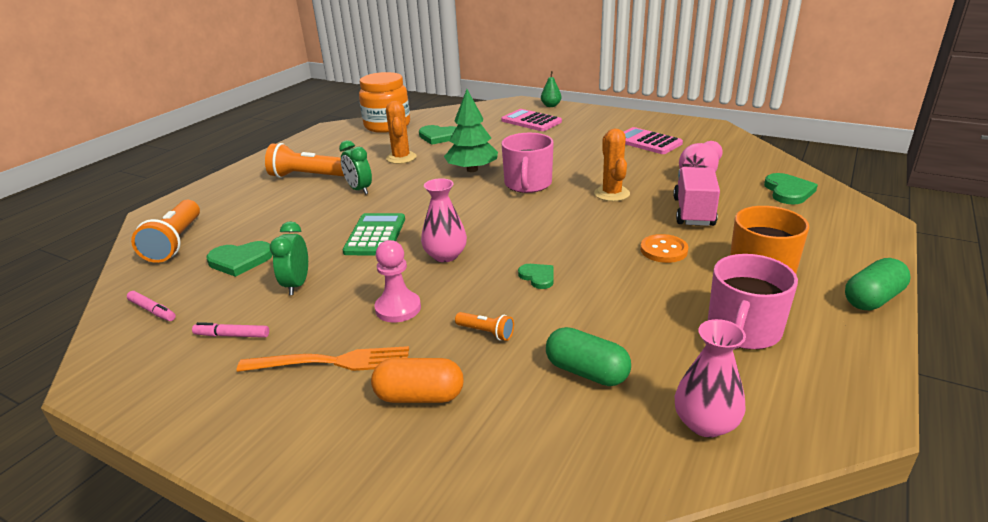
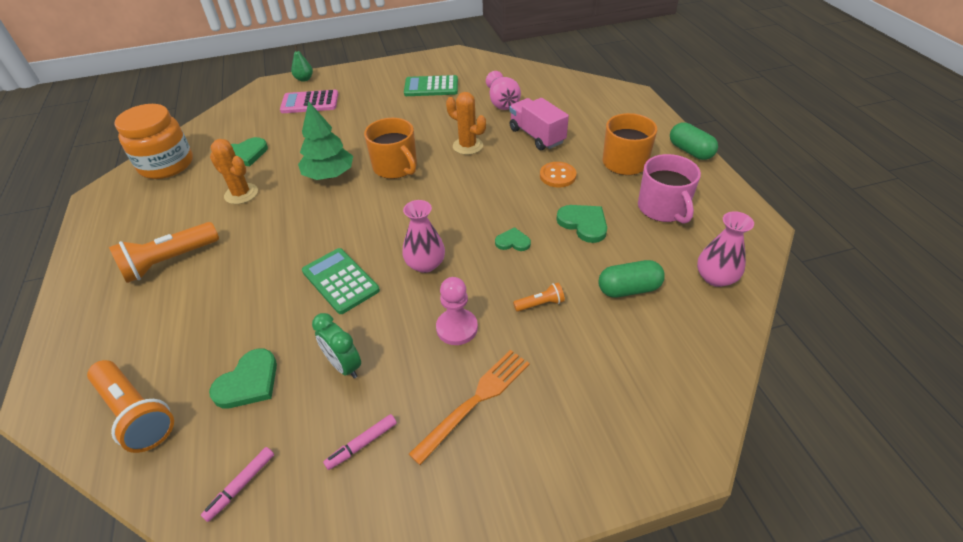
camera: 45 degrees left, 15 degrees up
(152, 310) = (241, 485): pink marker -> pink marker turned 135 degrees clockwise
(359, 190) = (252, 247): green clock -> none
(419, 396) = (566, 376): orange capsule -> none
(528, 184) = (395, 167): pink mug -> orange mug
(647, 142) = (431, 87): pink calculator -> green calculator
(788, 191) = (568, 93): green heart -> green heart (583, 224)
(872, 299) = (690, 151): green capsule -> green capsule turned 45 degrees counterclockwise

